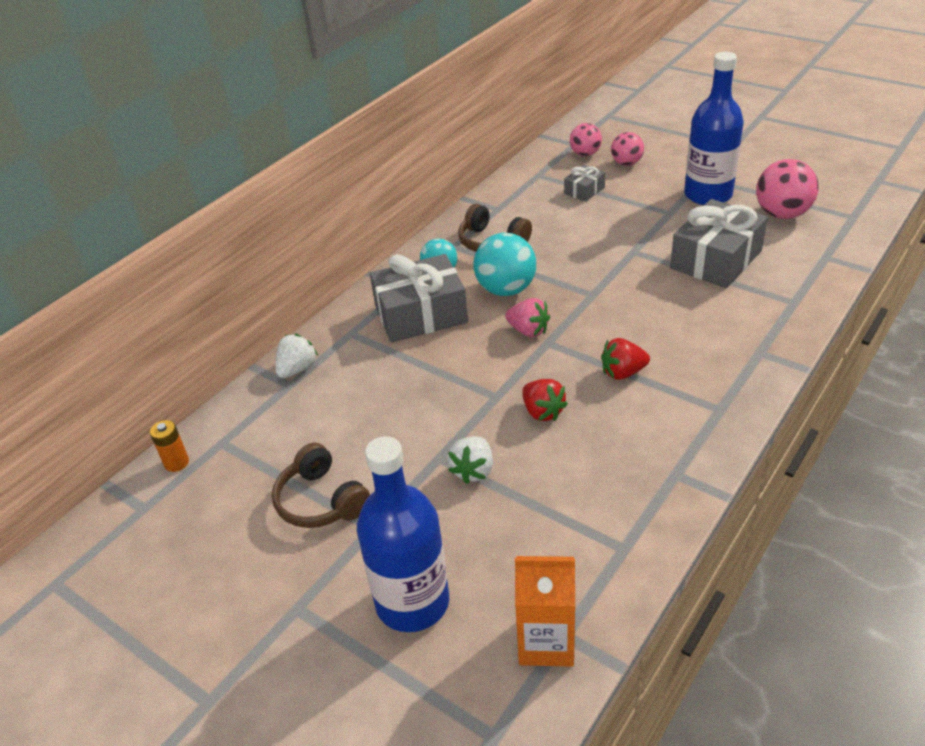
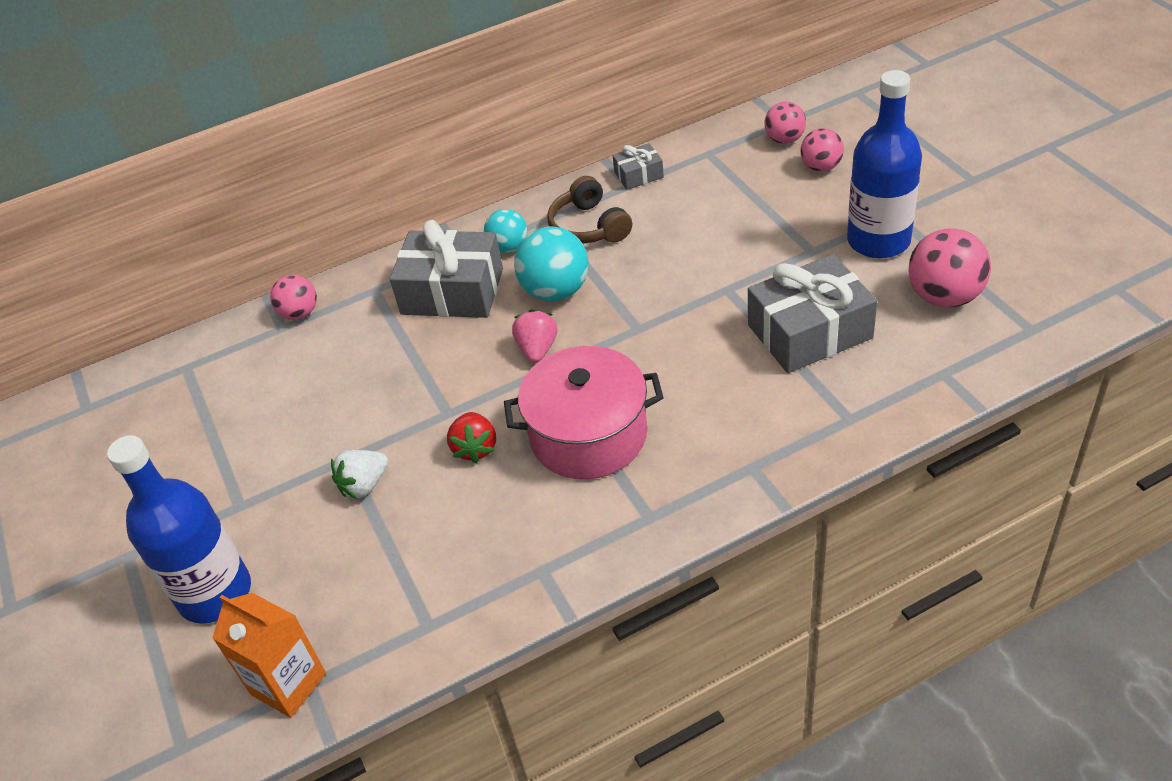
camera: 30 degrees right, 5 degrees up
(176, 463) = (139, 373): orange battery -> none
(297, 369) = (300, 313): white strawberry -> pink ball
(321, 501) = (219, 461): brown headphones -> none
(528, 331) = (537, 349): pink strawberry -> pink strawberry turned 150 degrees counterclockwise
(584, 190) = (741, 190): grey gift -> grey gift (638, 175)
(623, 373) = (588, 435): red strawberry -> pink pot

